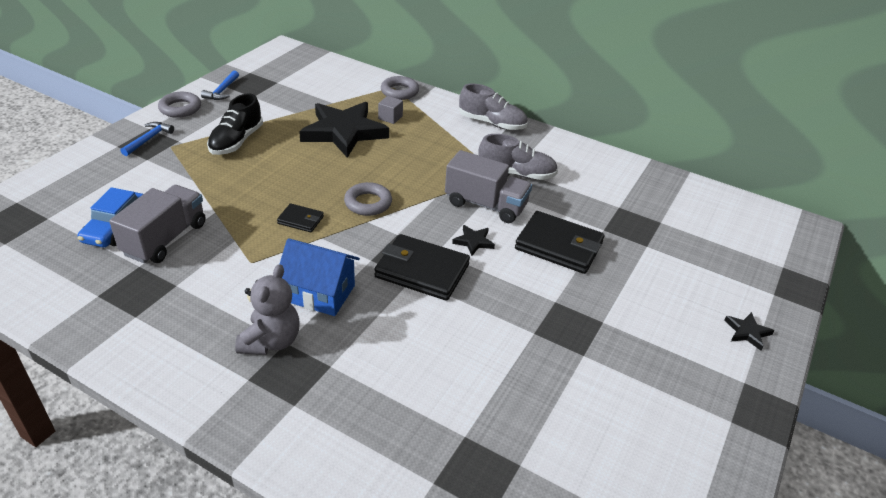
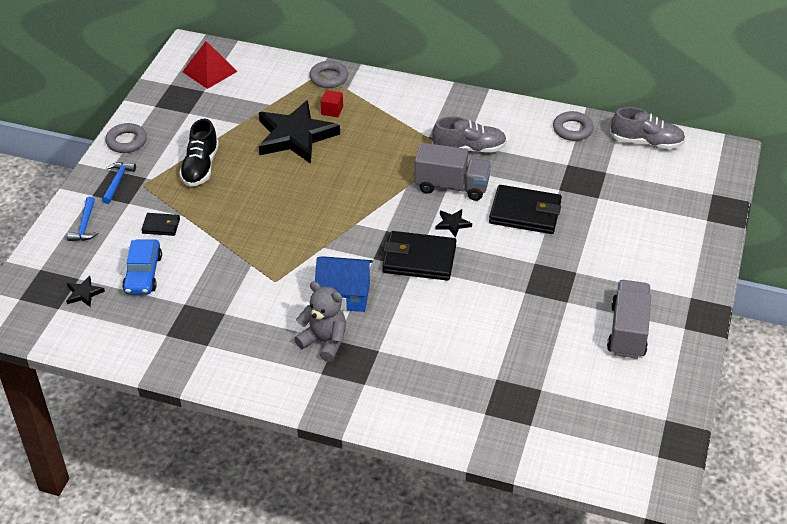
camera: 10 degrees left, 5 degrees up
(165, 239) = (192, 276): grey truck -> grey truck (628, 331)
(222, 91) = (155, 112): blue hammer -> blue hammer (85, 225)
(271, 341) = (324, 341): grey teddy bear -> grey teddy bear turned 60 degrees counterclockwise
(291, 69) = (209, 71): none -> red pyramid
(300, 220) = (298, 234): black wallet -> black wallet (161, 226)
(368, 203) = (349, 206): grey ring -> grey ring (572, 129)
(390, 117) = (332, 110): grey cube -> red cube
(492, 123) = (430, 97): grey shoe -> grey shoe (646, 142)
(747, 332) = (689, 257): black star -> black star (84, 293)

